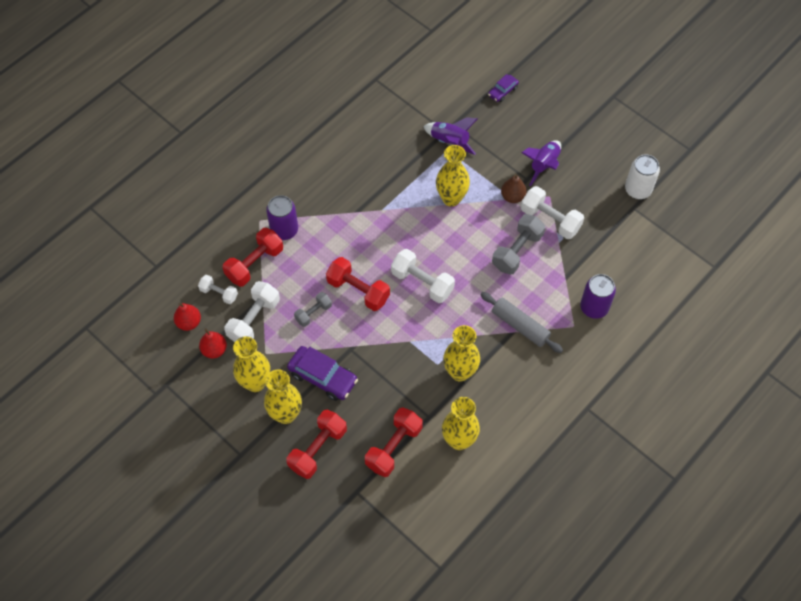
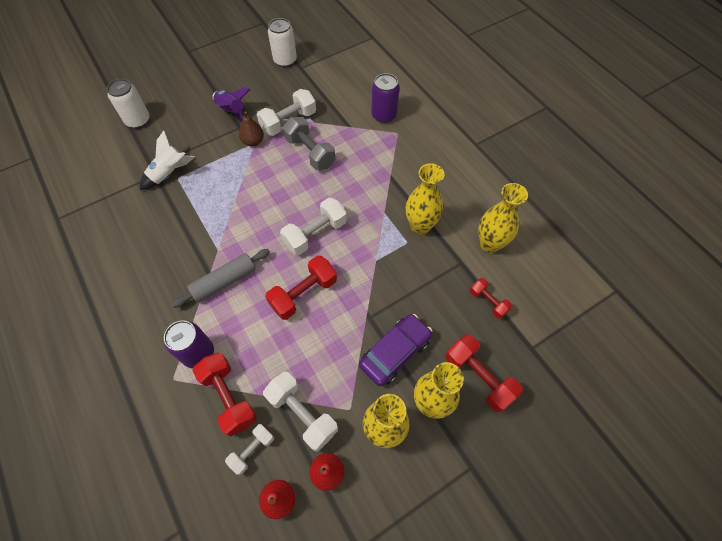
camera: 75 degrees left, 0 degrees up
(313, 313) = (315, 345): grey dumbbell -> none
(394, 447) = (488, 301): red dumbbell -> red dumbbell, size x0.60
(449, 142) = (169, 174): purple rocket -> white rocket
(451, 198) = (233, 188): yellow vase -> none
(503, 91) = (138, 120): purple car -> white can
(520, 326) = (386, 169): grey rolling pin -> grey rolling pin (224, 281)

